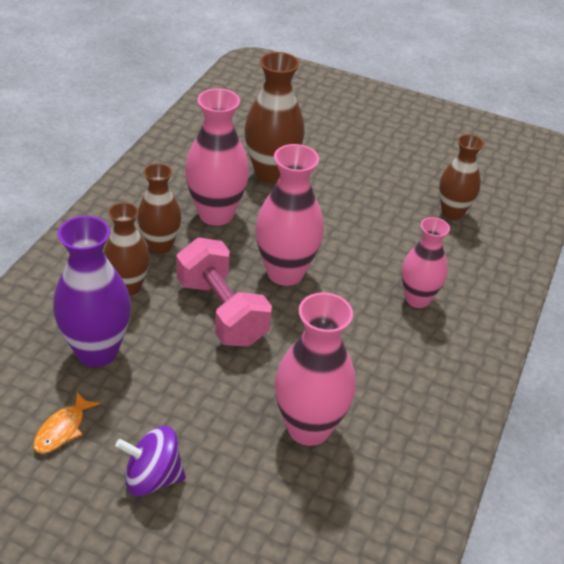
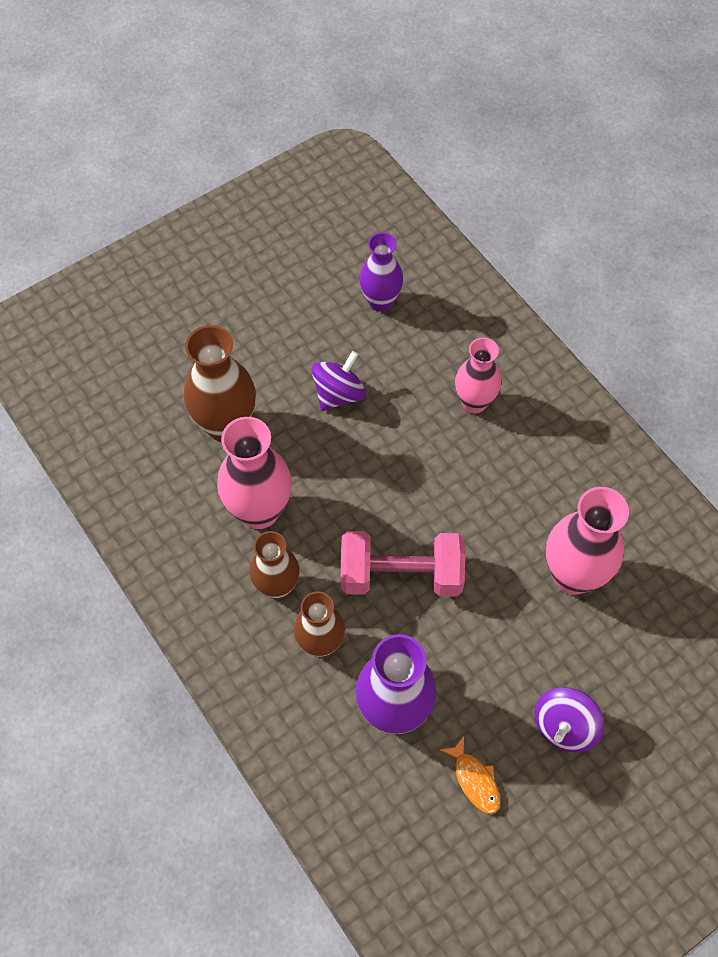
camera: 55 degrees left, 20 degrees up
(285, 273) = (380, 493): pink vase -> none
(350, 219) = (338, 394): none -> purple spinning top
(452, 212) = (380, 301): brown vase -> purple vase

